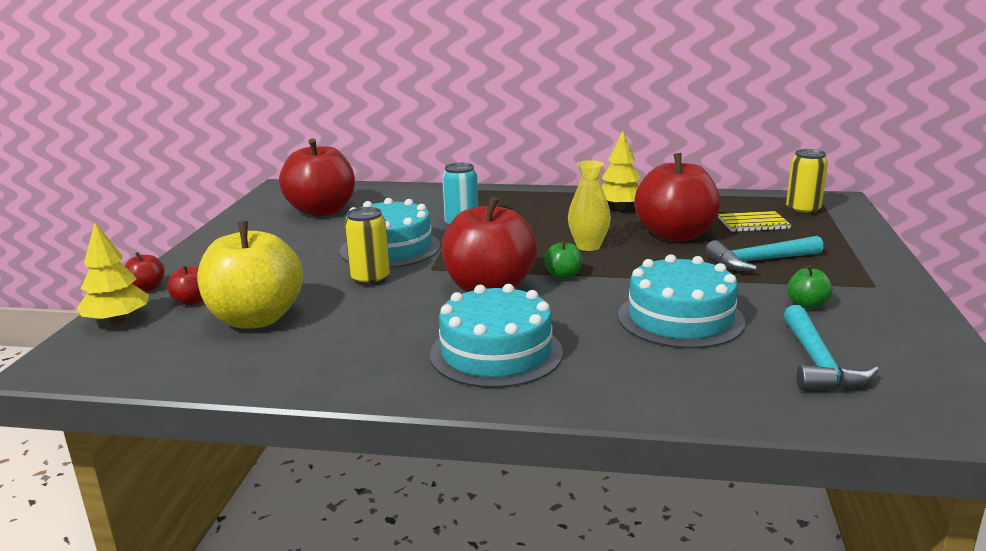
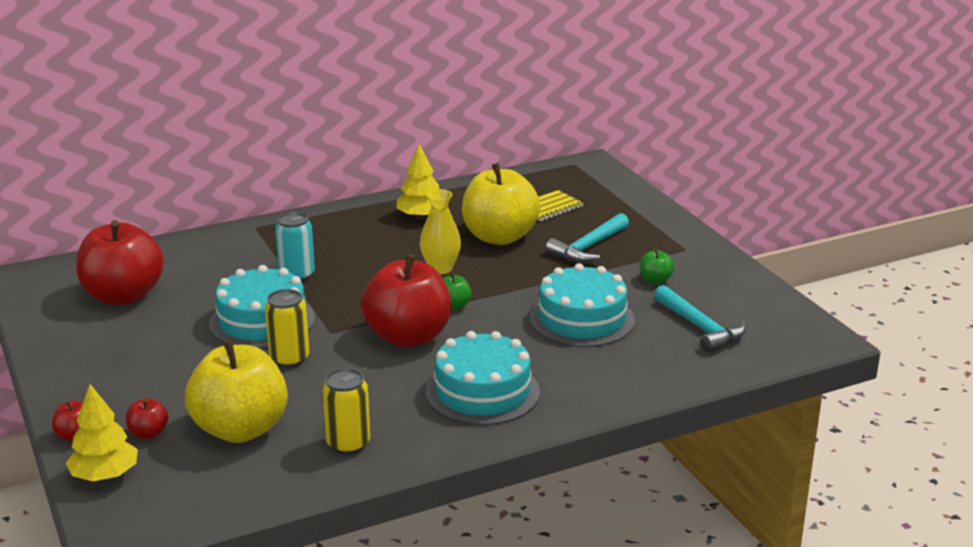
camera: 35 degrees left, 5 degrees up
(675, 235) = (499, 237): red apple -> yellow apple
(803, 210) = (575, 182): yellow can -> yellow can (348, 444)

